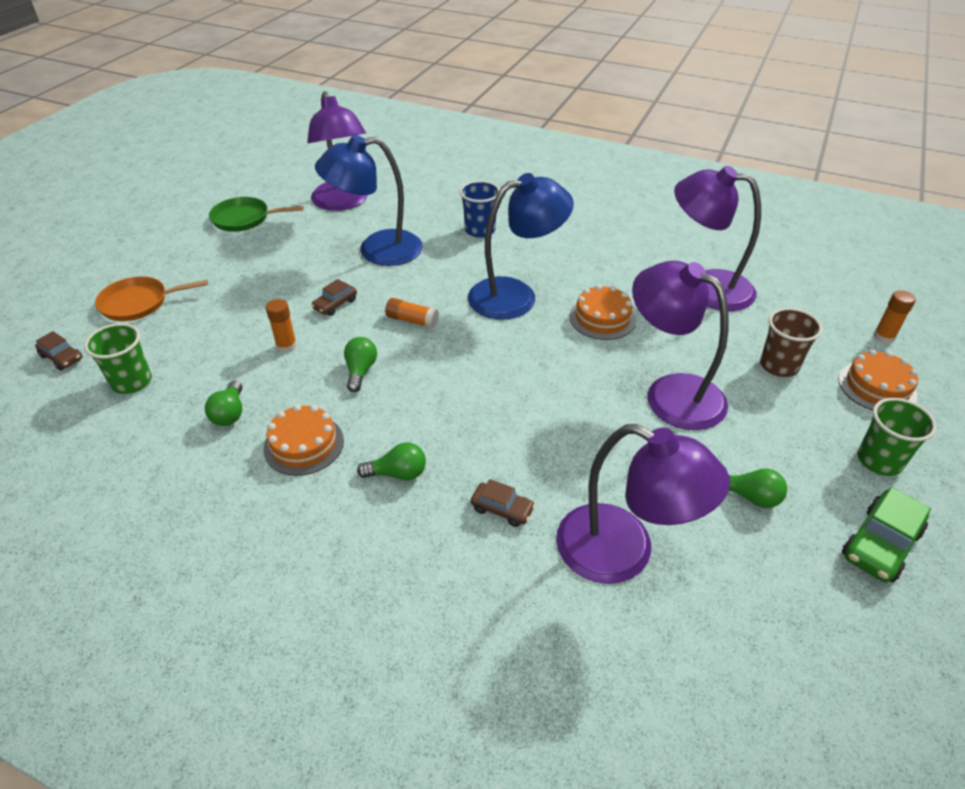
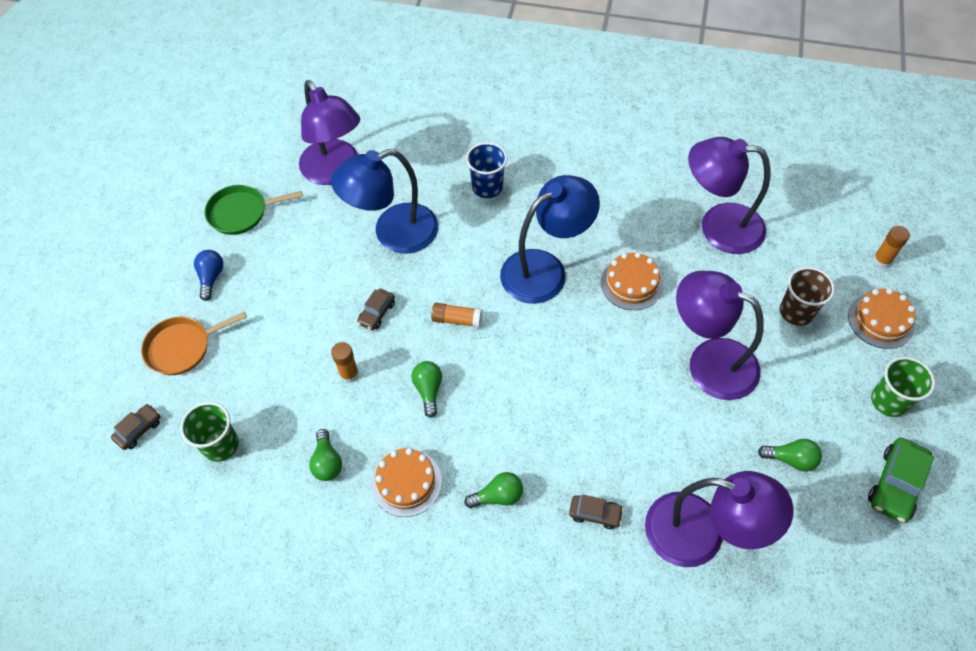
camera: 10 degrees left, 15 degrees up
(62, 358) = (139, 429): brown car -> brown car turned 75 degrees counterclockwise
(193, 258) = (211, 278): none -> blue light bulb

